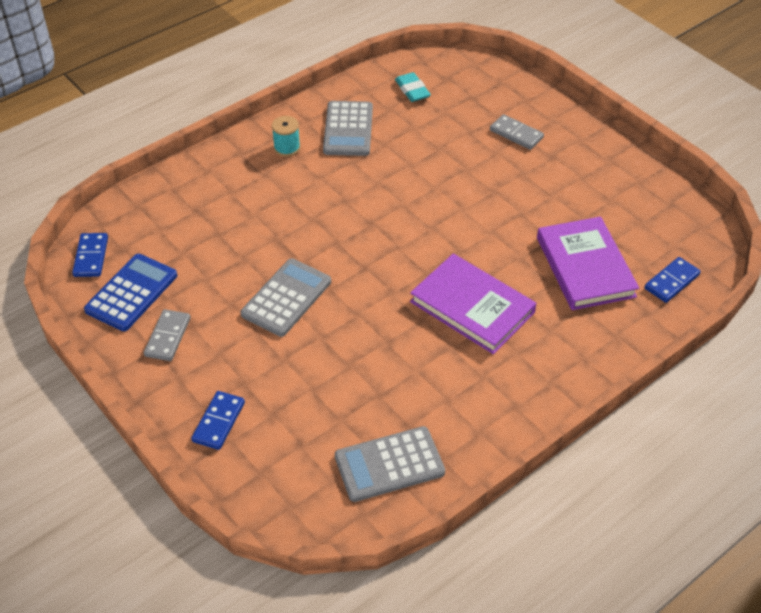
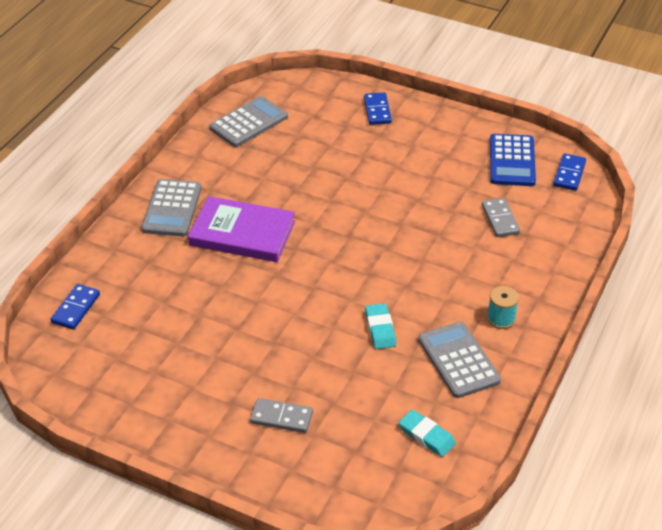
camera: 155 degrees right, 5 degrees down
(91, 257) = (569, 174): blue domino -> blue domino turned 45 degrees clockwise
(168, 337) = (457, 143): grey domino -> grey domino (500, 219)
(286, 298) = (393, 194): grey calculator -> grey calculator (172, 208)
(394, 172) = (380, 329): none -> turquoise eraser
(585, 267) = (158, 296): purple book -> none

